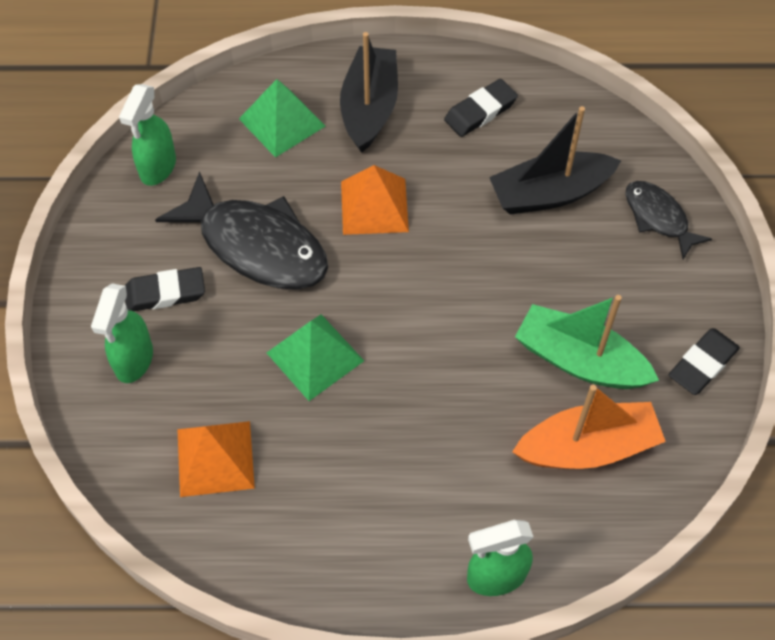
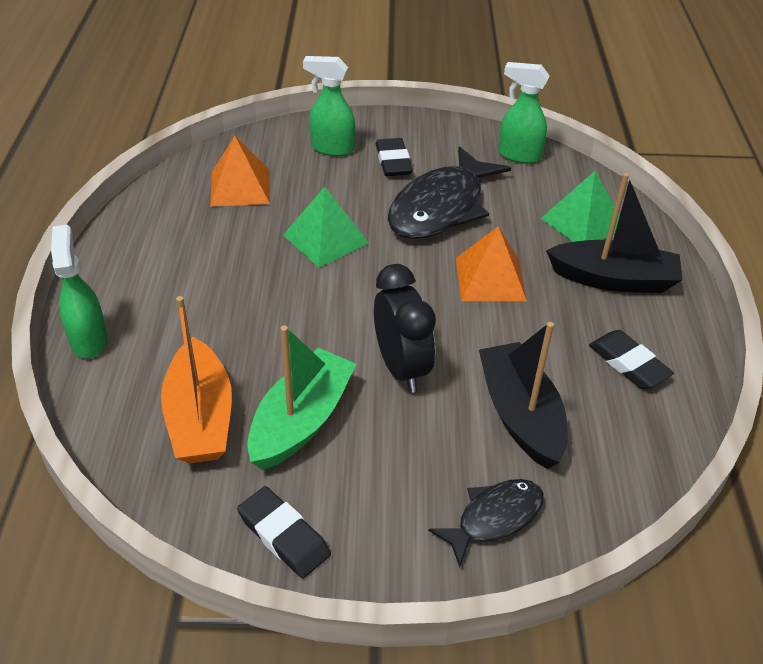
camera: 90 degrees right, 15 degrees down
(505, 282) = (401, 368): none -> black clock

